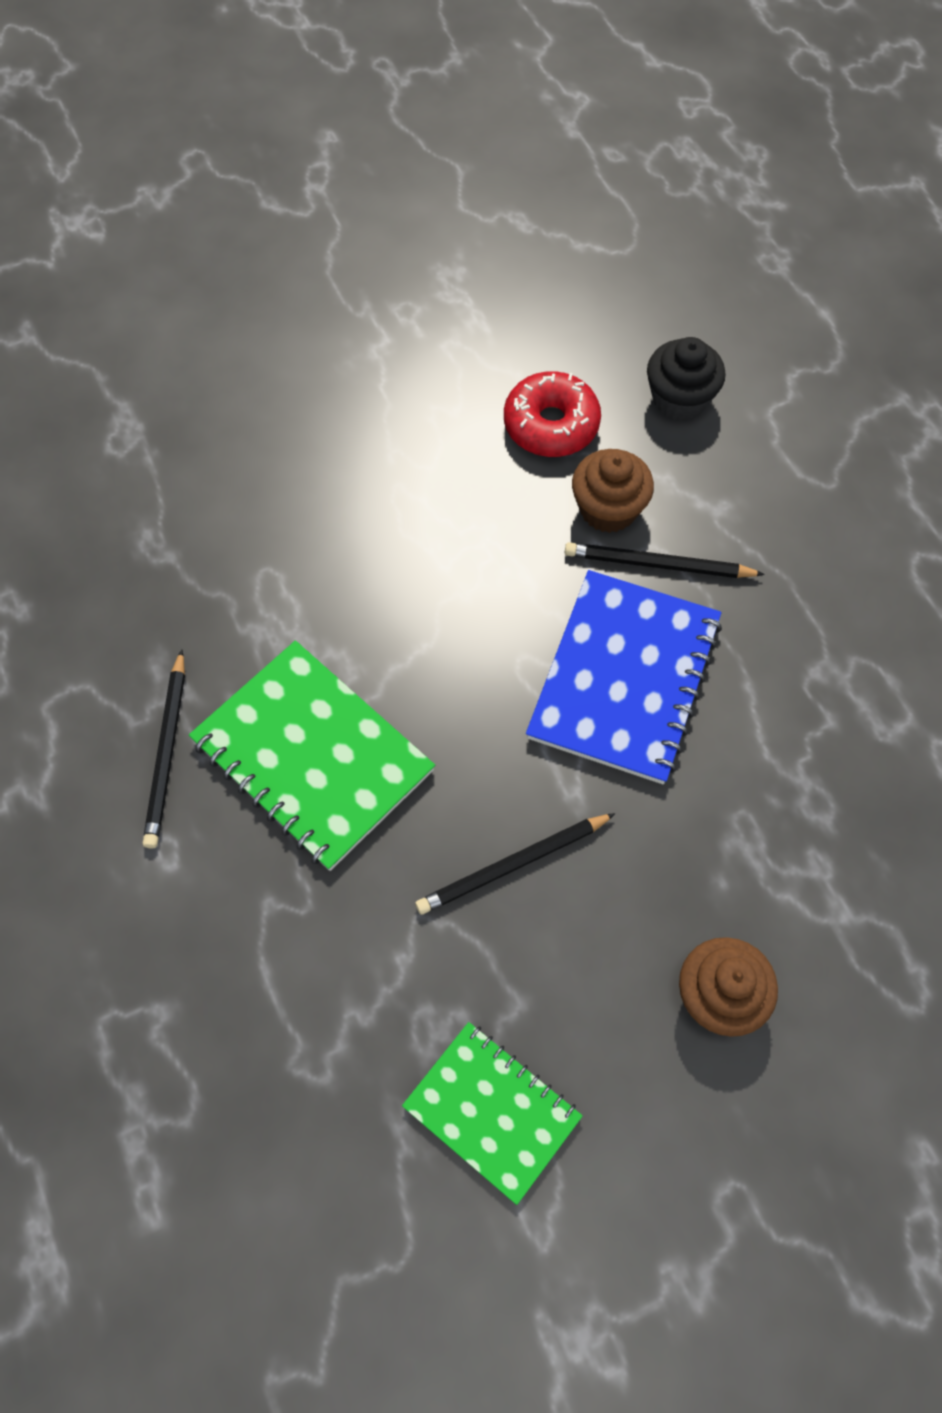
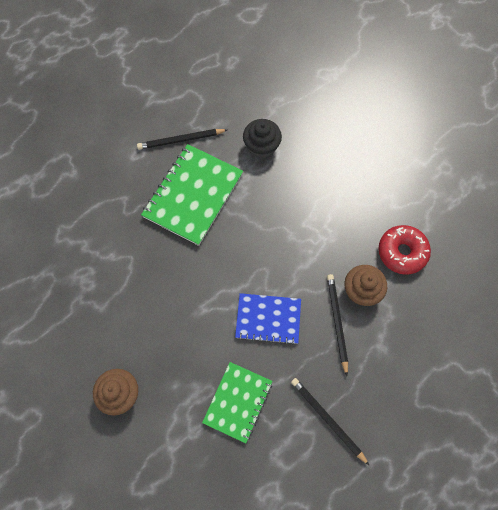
camera: 75 degrees right, 5 degrees up
(492, 1112) = (54, 307): green notebook -> green notebook (237, 402)
(513, 865) = (162, 290): black pencil -> black pencil (327, 419)
(624, 678) = (268, 319): blue notebook -> blue notebook, size x0.64
(679, 399) = (443, 313): black cupcake -> black cupcake (261, 147)

